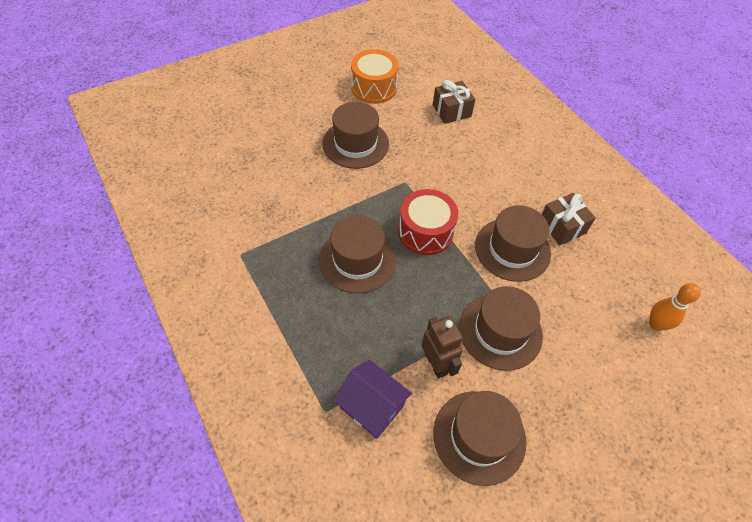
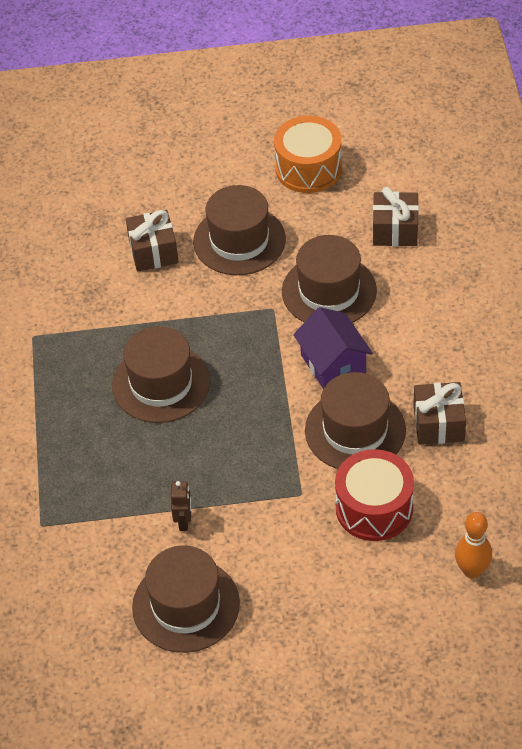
camera: 30 degrees right, 5 degrees down
(300, 167) = (153, 251): none -> brown gift
(372, 406) = (91, 538): purple house -> purple house (333, 364)
(425, 232) = (260, 377): red drum -> red drum (374, 508)
(436, 364) = (184, 522): brown robot -> brown robot, size x0.62
(500, 331) = (278, 514): brown hat -> brown hat (329, 291)

